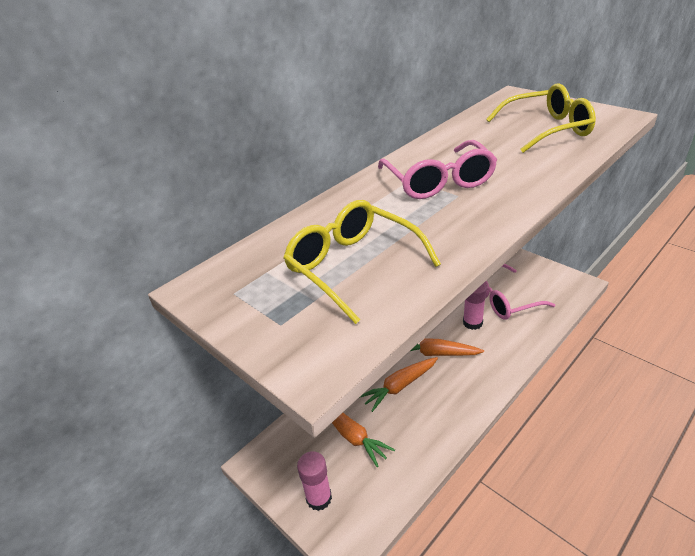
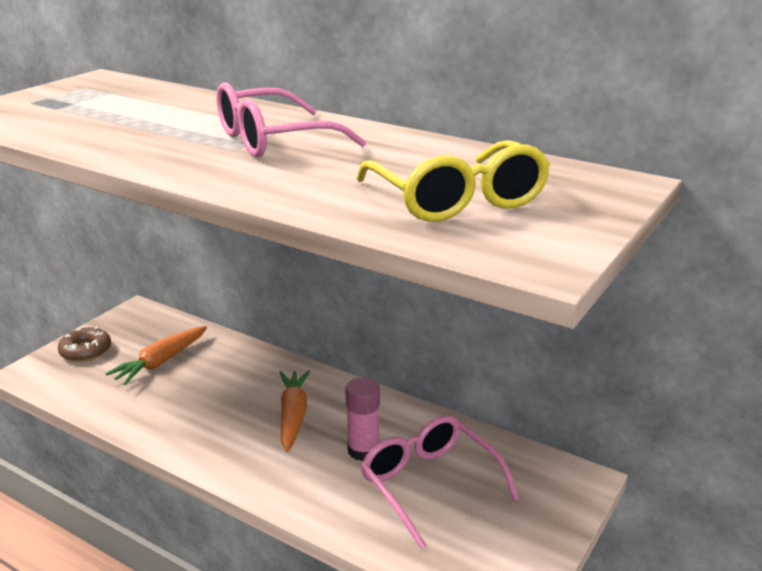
camera: 75 degrees right, 10 degrees down
(319, 498) = (86, 351): pink glue stick -> brown donut
(353, 266) = (100, 116): yellow glasses -> none
(399, 386) = (232, 389): orange carrot -> none

